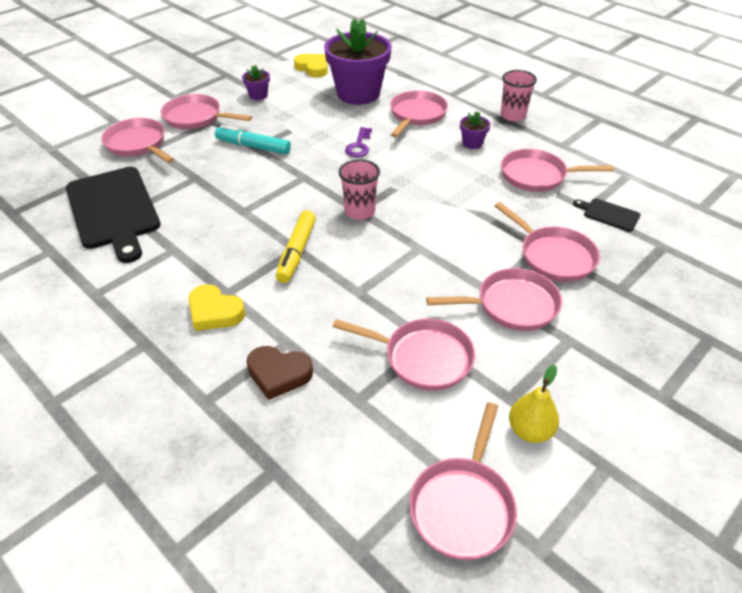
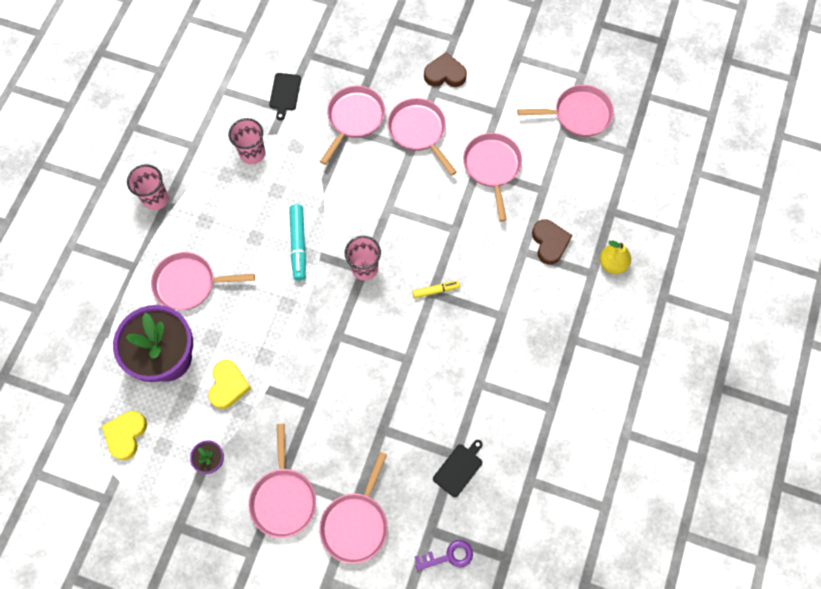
camera: 115 degrees left, 25 degrees up
(114, 210) = (459, 468): black cutting board -> black cutting board, size x0.43
(214, 312) = (522, 312): yellow heart -> yellow heart (228, 385)
(253, 147) = (311, 407): turquoise marker -> turquoise marker (298, 245)
(297, 252) = (435, 290): yellow marker -> yellow marker, size x0.60
(359, 145) = (267, 312): purple key -> purple key (448, 556)
(472, 143) = (221, 218): purple flower pot -> none
(530, 430) = (514, 96): yellow pear -> yellow pear (612, 264)
(537, 176) = (252, 153): pink pan -> pink cup
(597, 362) = (445, 74): none -> brown heart

